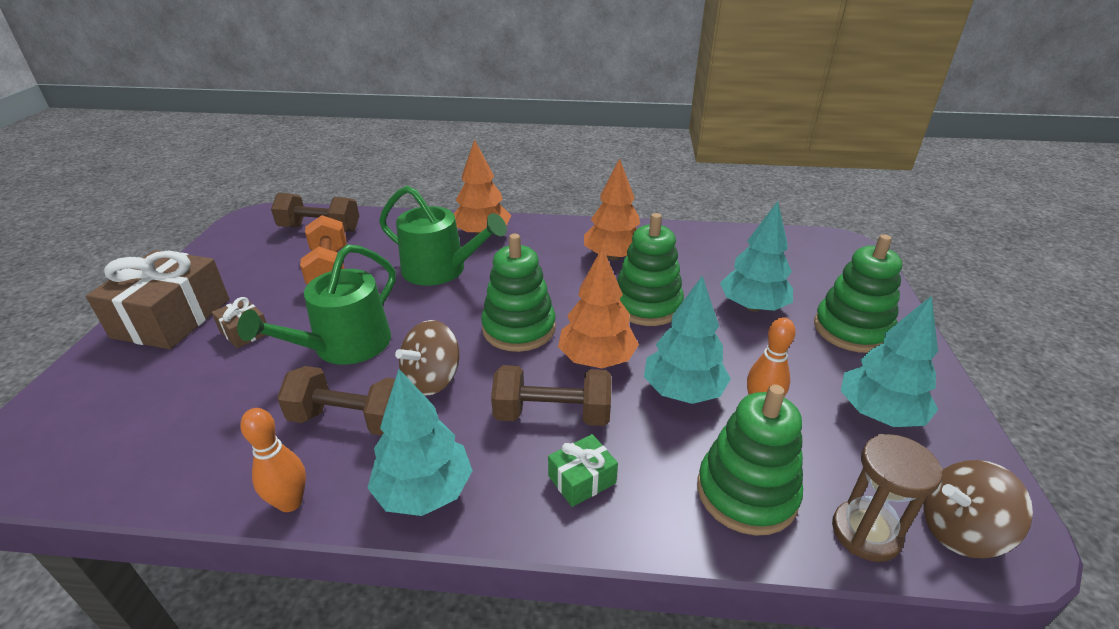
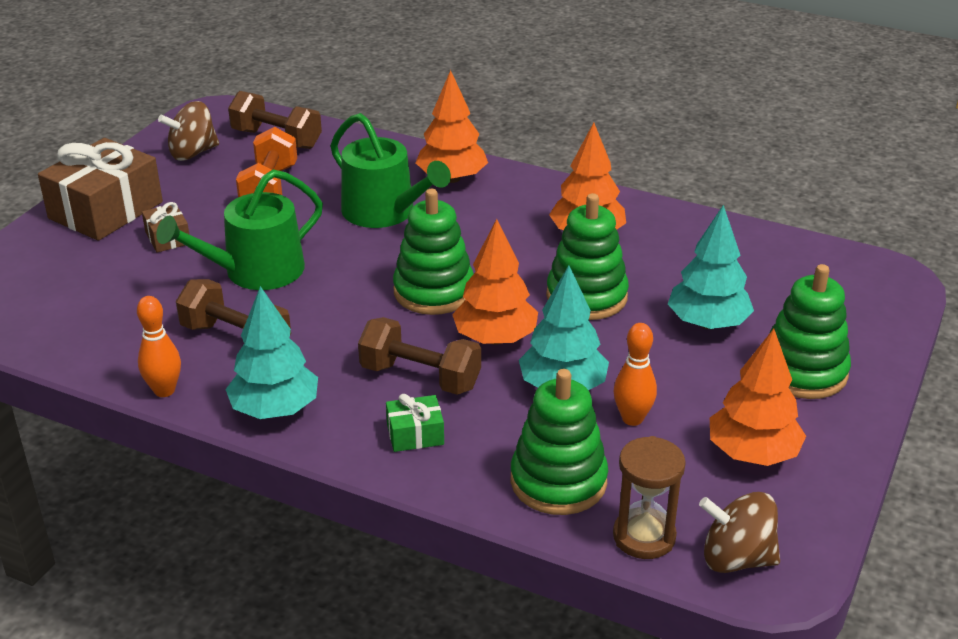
camera: 20 degrees right, 0 degrees up
(432, 379) = (324, 321): brown spinning top -> brown spinning top (193, 153)
(879, 413) = (752, 453): turquoise tree -> orange tree

